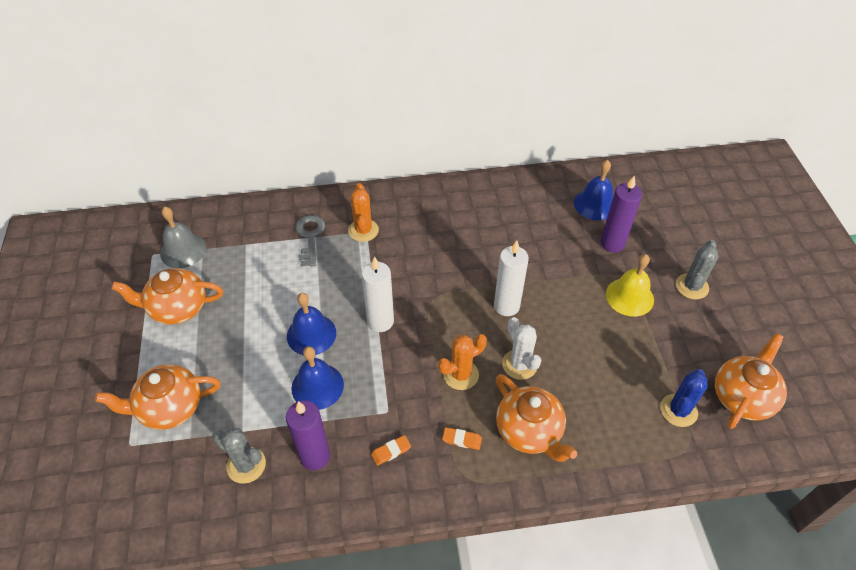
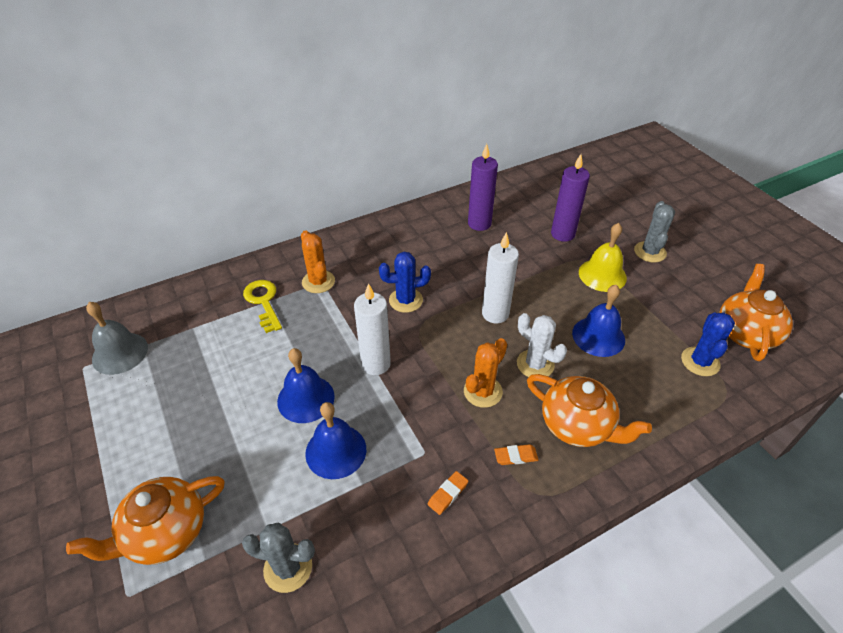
camera: 20 degrees left, 5 degrees down
(177, 308) = (135, 416): orange teapot -> none
(310, 237) = (263, 302): grey key -> yellow key
(315, 456) = (366, 529): purple candle -> purple candle (479, 223)
(432, 270) = (406, 300): none -> blue cactus
(595, 204) = (530, 205): blue bell -> blue bell (598, 336)

